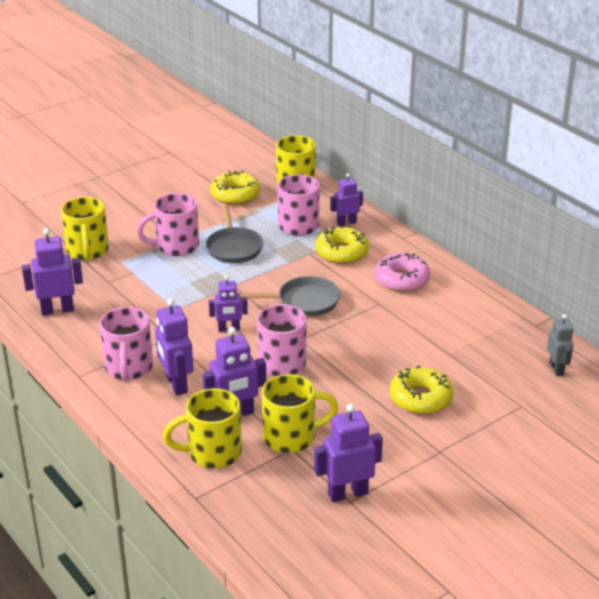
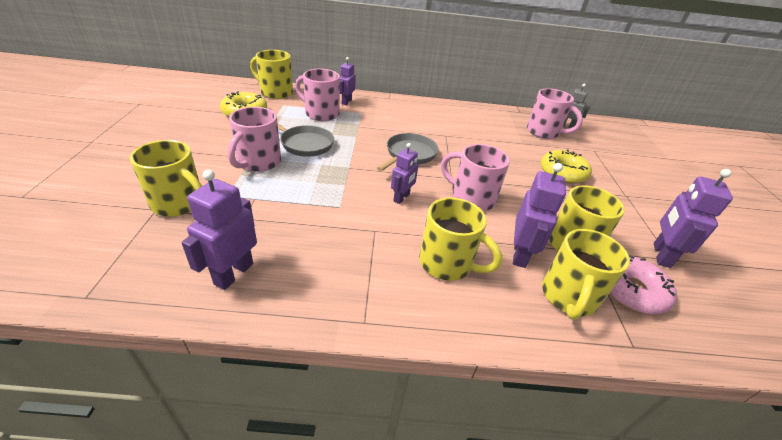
camera: 55 degrees left, 5 degrees up
(128, 368) = (391, 279): pink mug -> pink mug (544, 132)
(176, 384) = (447, 264): purple robot -> yellow mug
(342, 252) = (374, 118): yellow donut -> none
(402, 280) = (431, 118): pink donut -> pink donut (631, 291)

